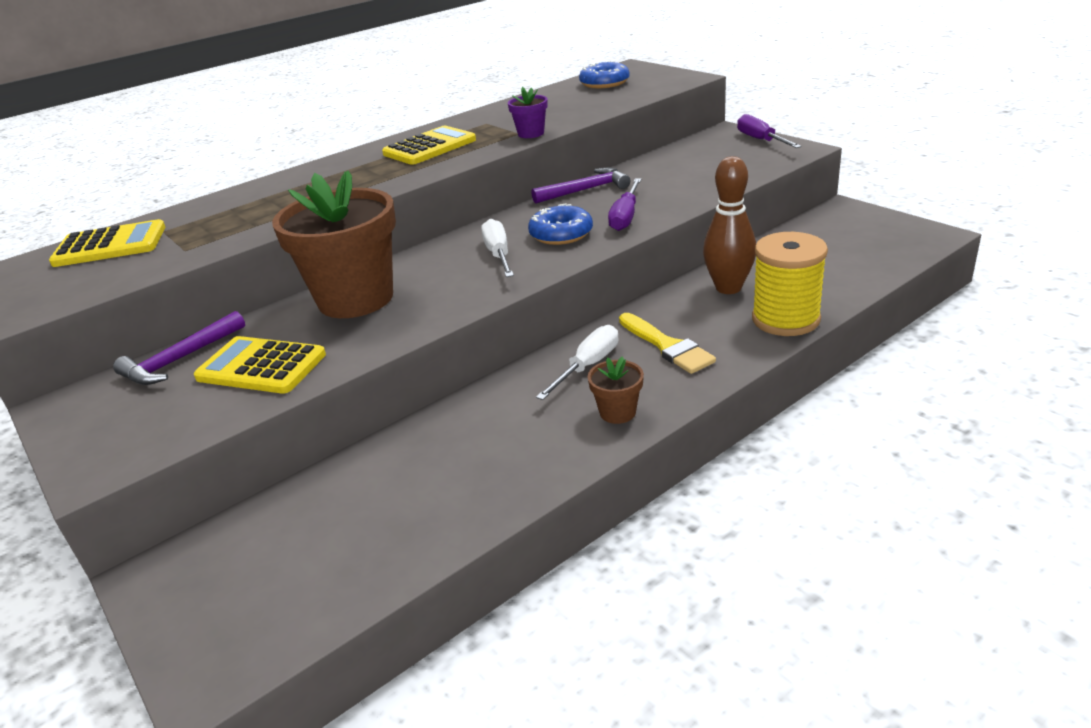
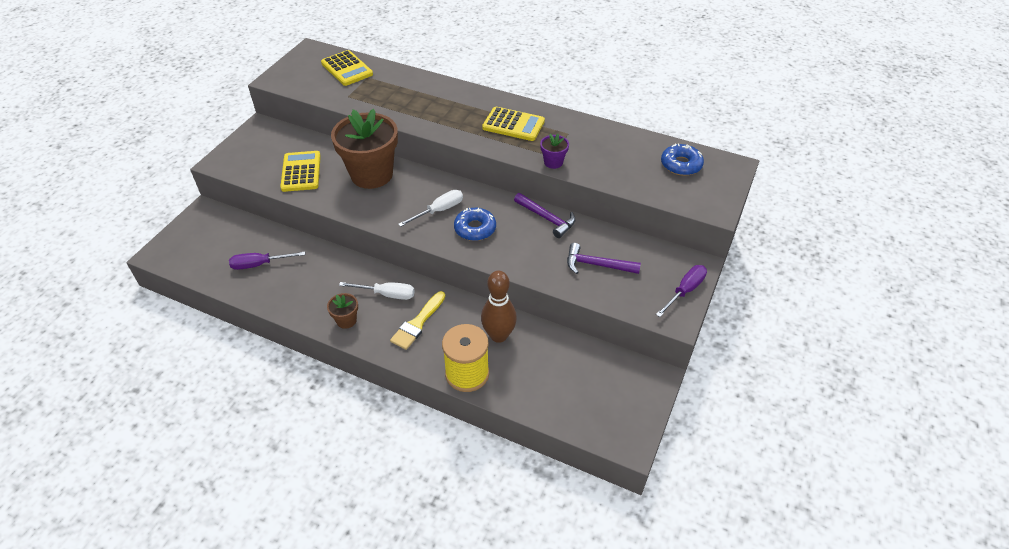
camera: 60 degrees right, 15 degrees up
(180, 360) = (301, 142): purple hammer -> purple hammer (596, 265)
(625, 216) = (511, 251): purple screwdriver -> purple screwdriver (260, 264)

